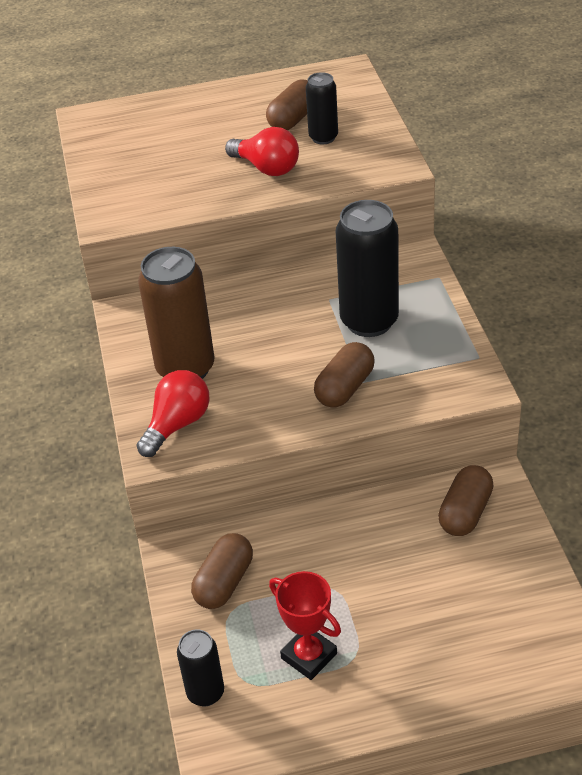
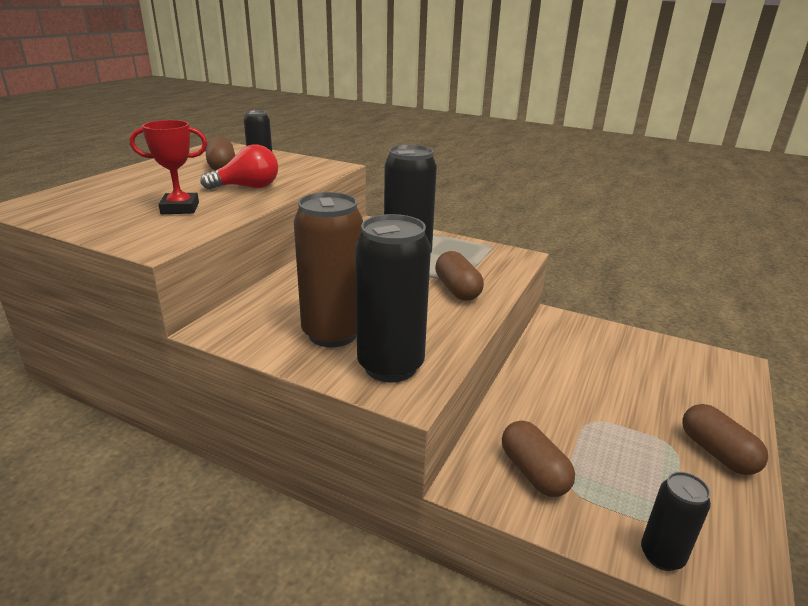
camera: 55 degrees left, 15 degrees down
(177, 424) = (390, 366): red light bulb -> black can
(309, 656) = (656, 469): red trophy -> red trophy (180, 208)
(465, 512) = (571, 338): brown capsule -> brown capsule (717, 453)

